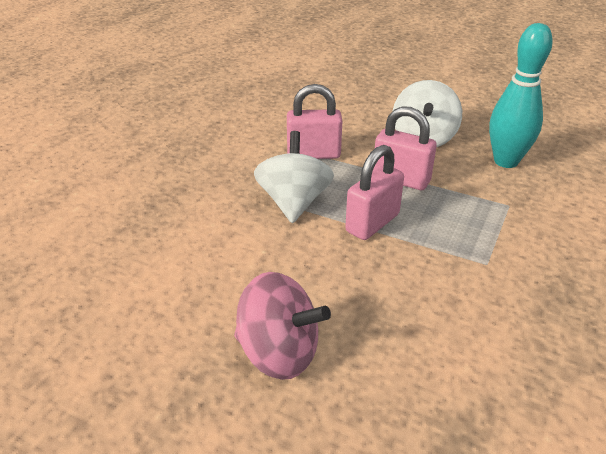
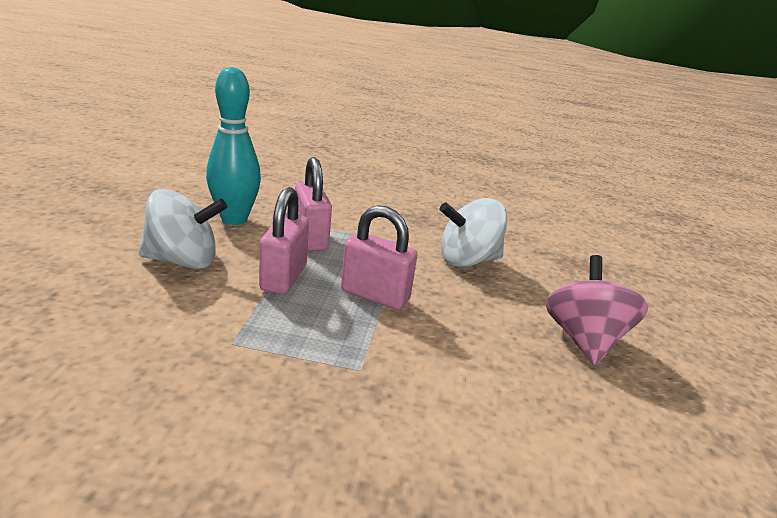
camera: 110 degrees left, 10 degrees down
(294, 202) = (359, 353): white spinning top -> white spinning top (467, 260)
(313, 154) = (230, 346): pink padlock -> pink padlock (310, 238)

